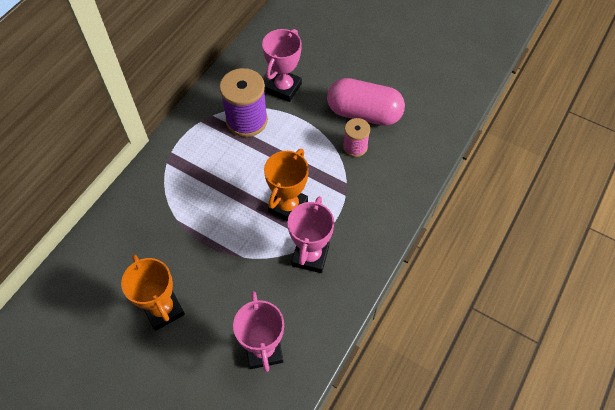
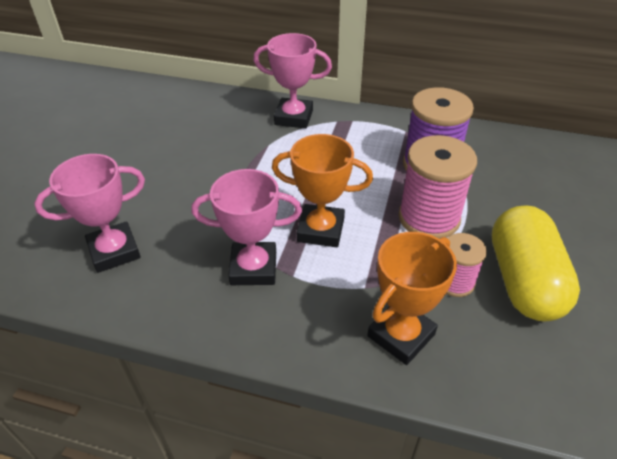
camera: 75 degrees right, 15 degrees down
(163, 309) = (158, 161): orange trophy -> orange trophy (401, 335)
(284, 88) = (504, 186): pink trophy -> pink trophy (293, 117)
(298, 140) = (429, 218): none -> pink spool
(364, 113) = (523, 280): pink capsule -> yellow capsule

